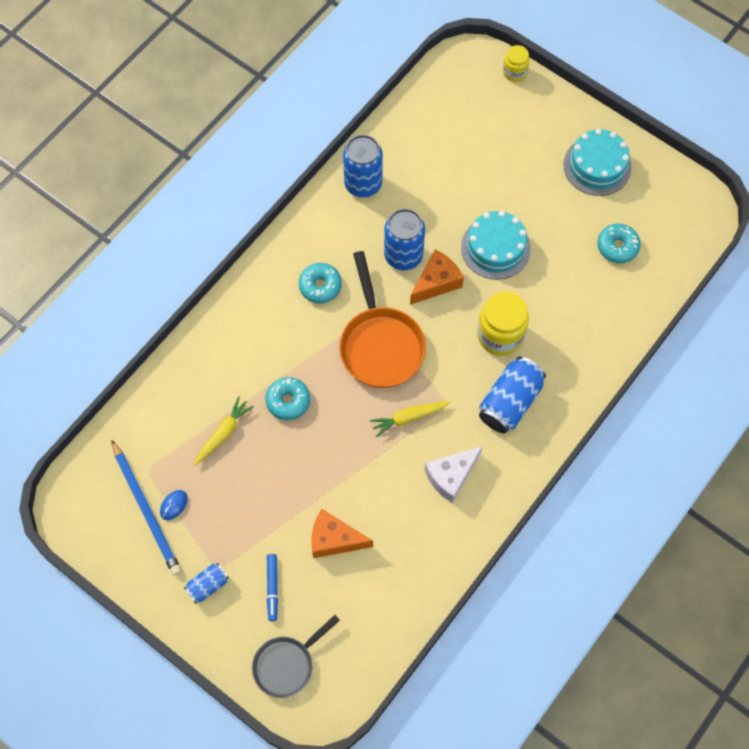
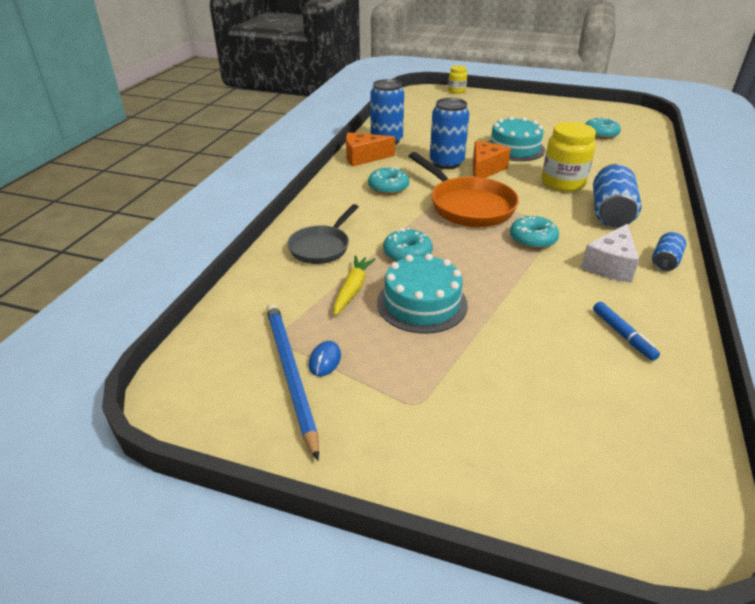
camera: 20 degrees left, 30 degrees down
(146, 510) = (290, 374): blue pencil -> blue pencil turned 150 degrees counterclockwise
(208, 585) = (415, 428): blue can -> blue can (665, 261)
(272, 588) = (502, 406): blue marker -> blue marker (622, 335)
(287, 664) = (589, 488): grey pan -> grey pan (322, 247)
(334, 539) = (539, 340): orange cheese -> orange cheese (363, 158)
(408, 418) = (532, 239): yellow carrot -> turquoise donut
(597, 166) = (548, 110): turquoise cake -> turquoise cake (422, 303)

